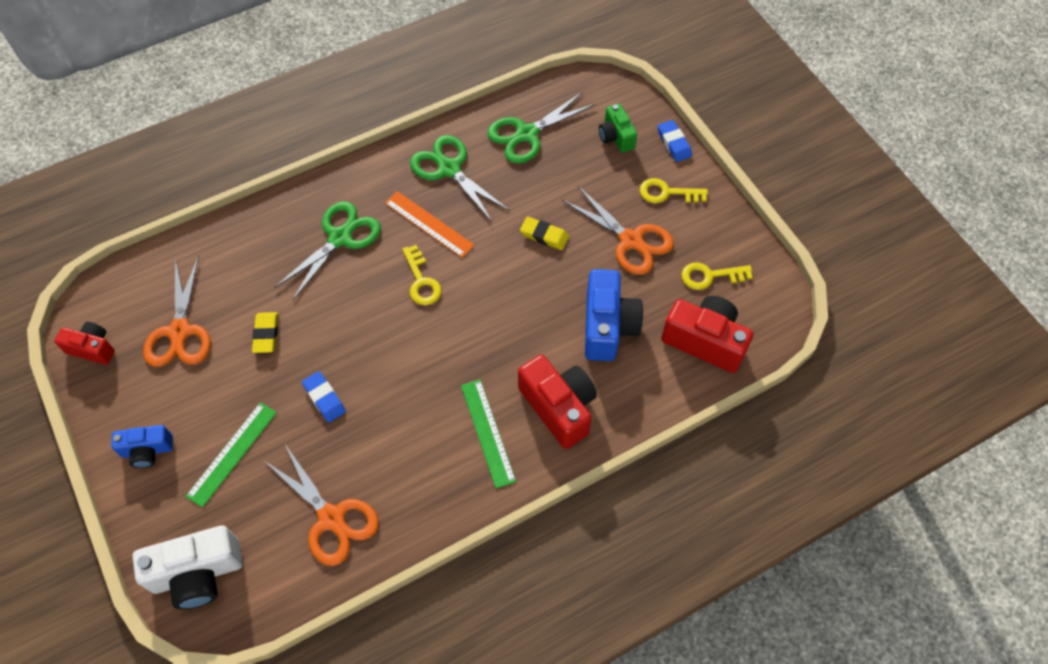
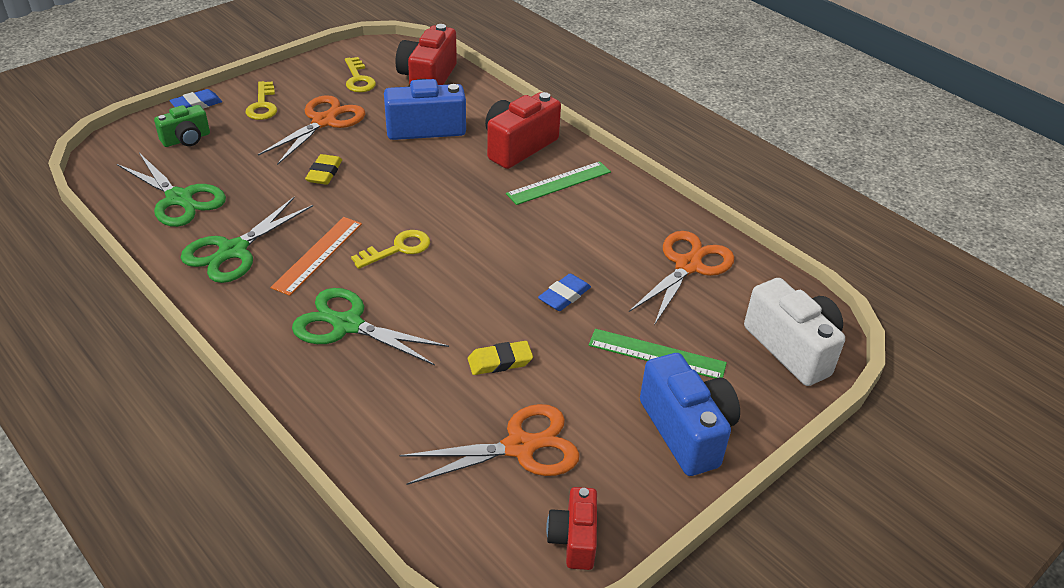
camera: 105 degrees left, 20 degrees down
(147, 450) = (687, 431): blue camera -> blue camera, size x1.68

